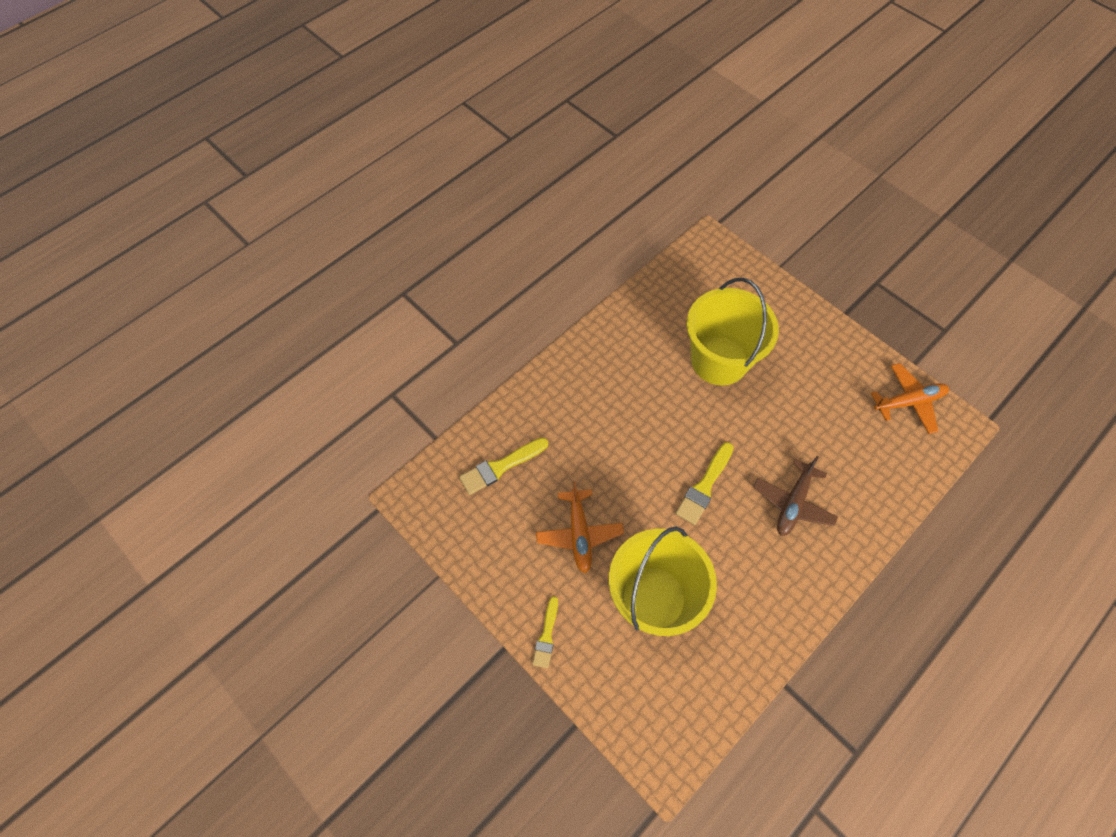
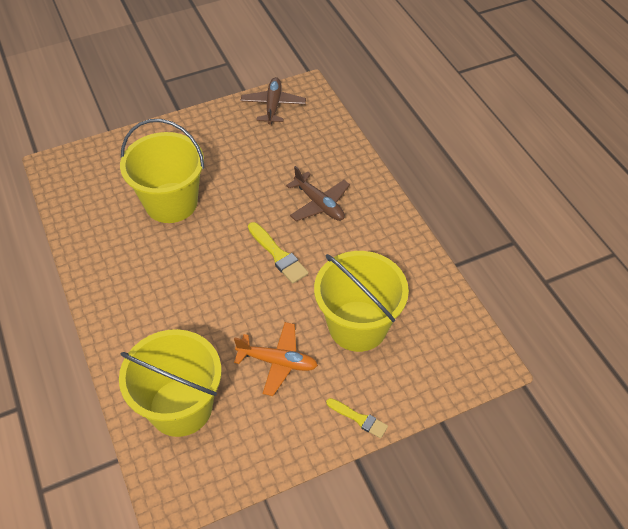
camera: 70 degrees left, 10 degrees down
(500, 467) = (180, 407): yellow brush -> yellow bucket
(908, 402) = (273, 105): orange plane -> brown plane

